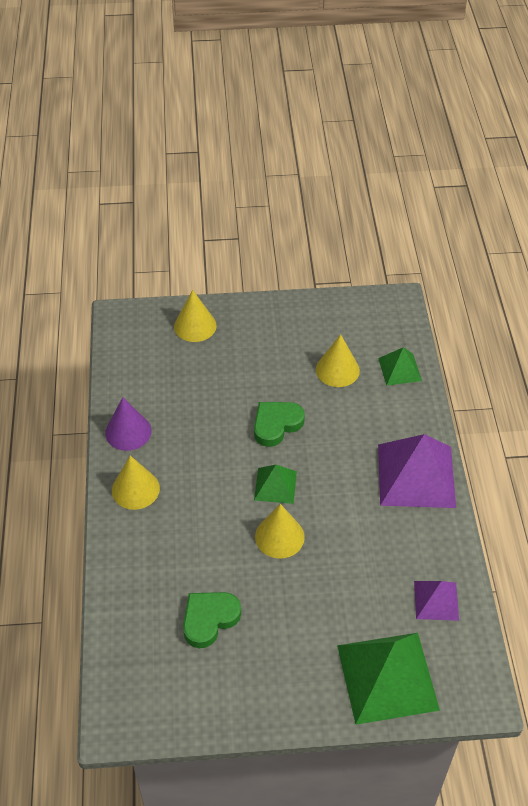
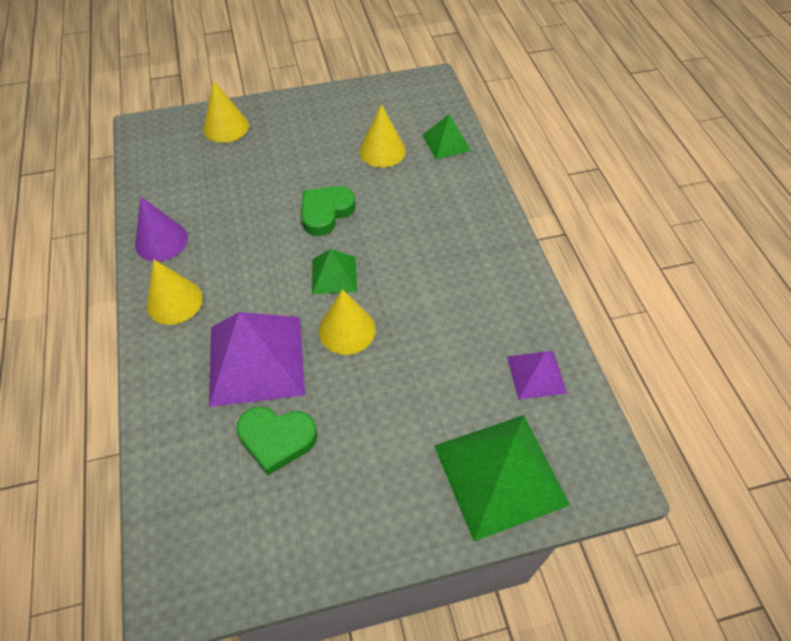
camera: 10 degrees left, 5 degrees up
(209, 619) = (277, 439): green heart -> green heart turned 120 degrees counterclockwise
(416, 475) = (485, 243): purple pyramid -> purple pyramid (256, 360)

